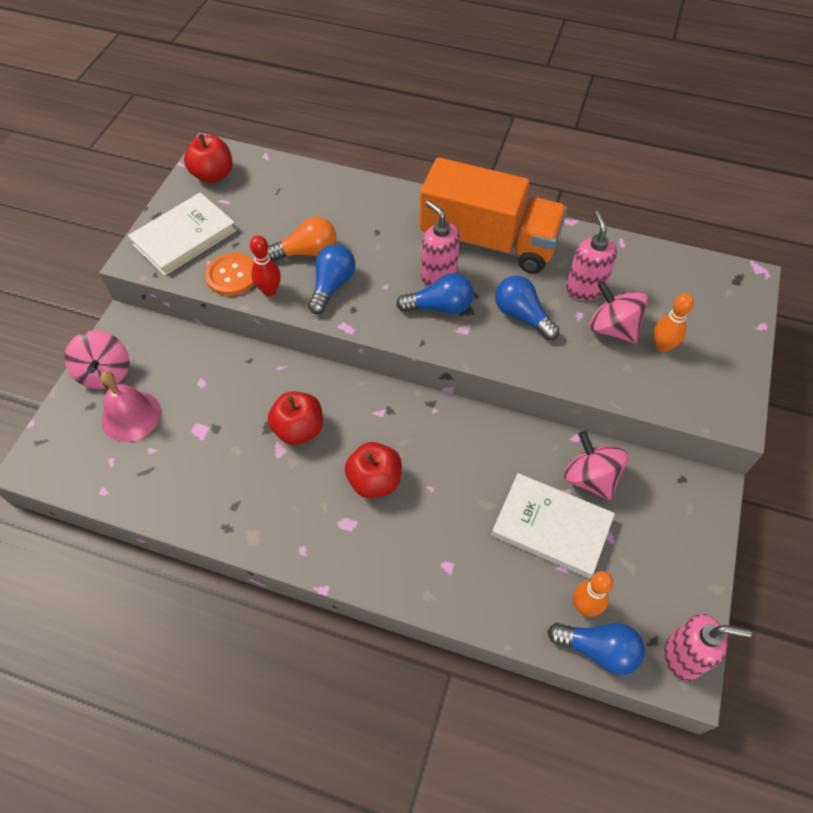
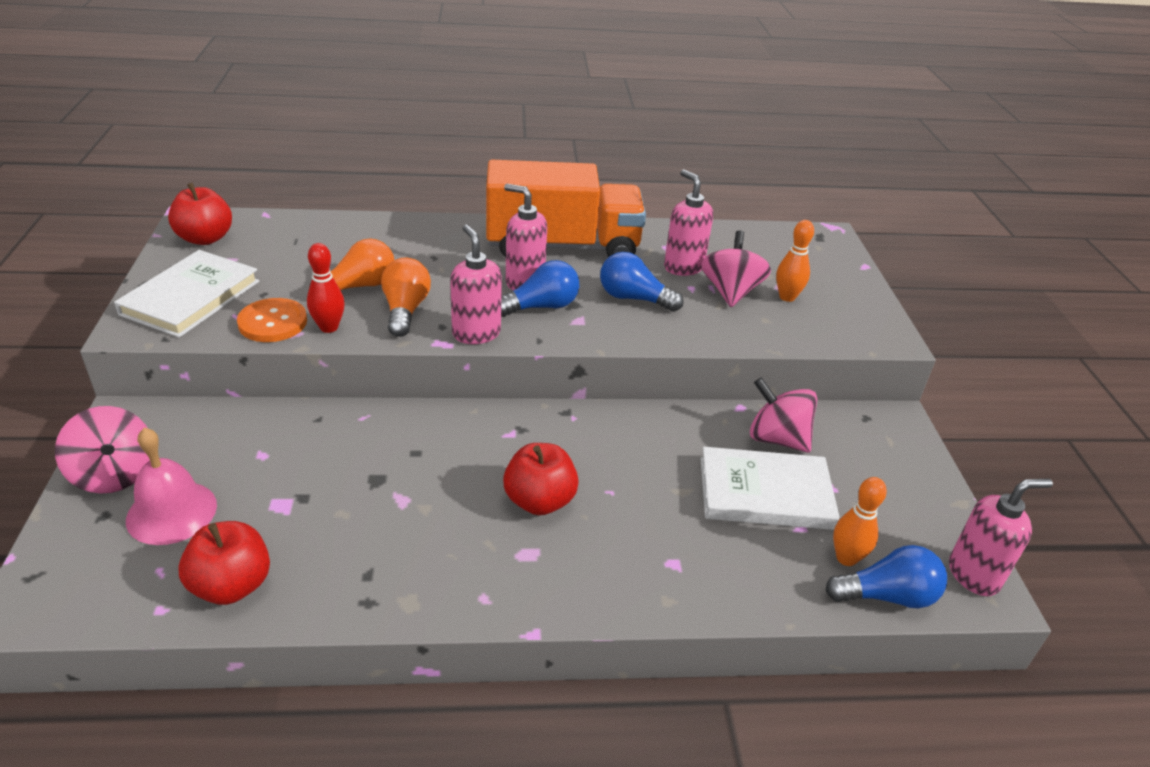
camera: 25 degrees left, 20 degrees down
(299, 429) = (417, 472): red apple -> red apple (232, 585)
(332, 286) = (405, 310): blue light bulb -> orange light bulb
(376, 323) = (476, 333): none -> pink soap dispenser
(612, 328) = (730, 292): pink spinning top -> pink spinning top turned 75 degrees clockwise

